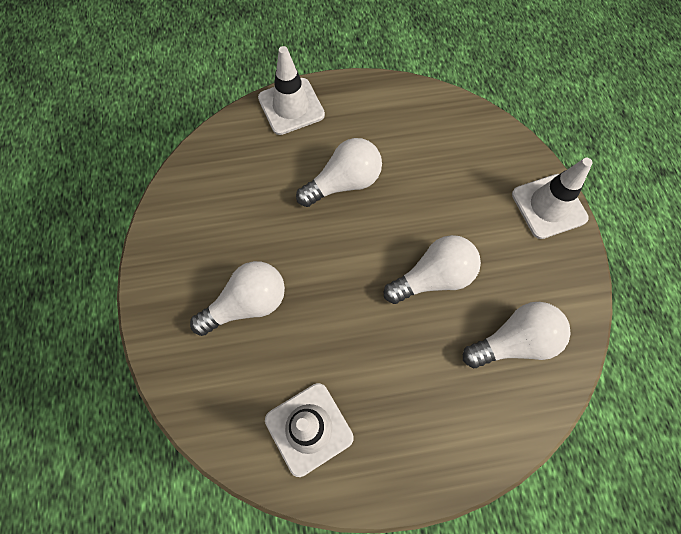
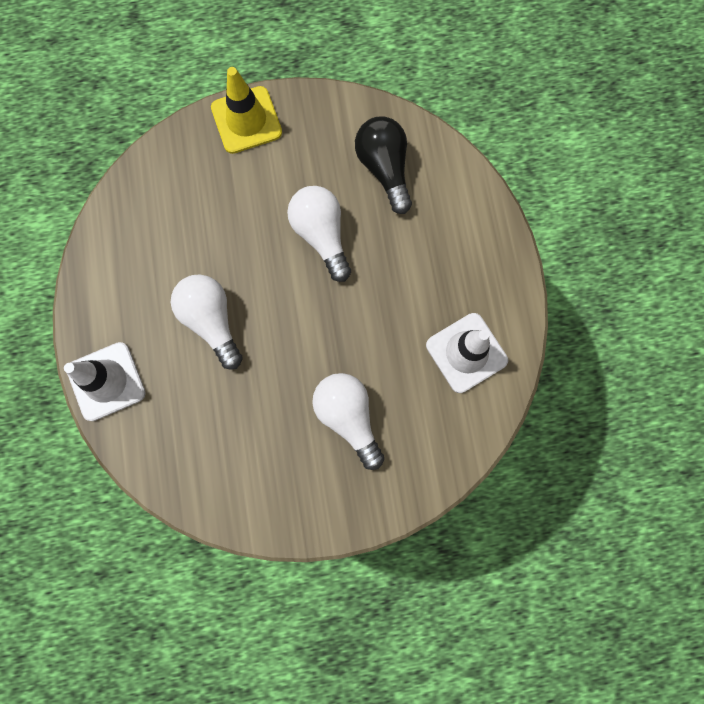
camera: 90 degrees left, 10 degrees up
(514, 341) = (384, 168): white light bulb -> black light bulb
(549, 206) = (246, 120): white traffic cone -> yellow traffic cone

